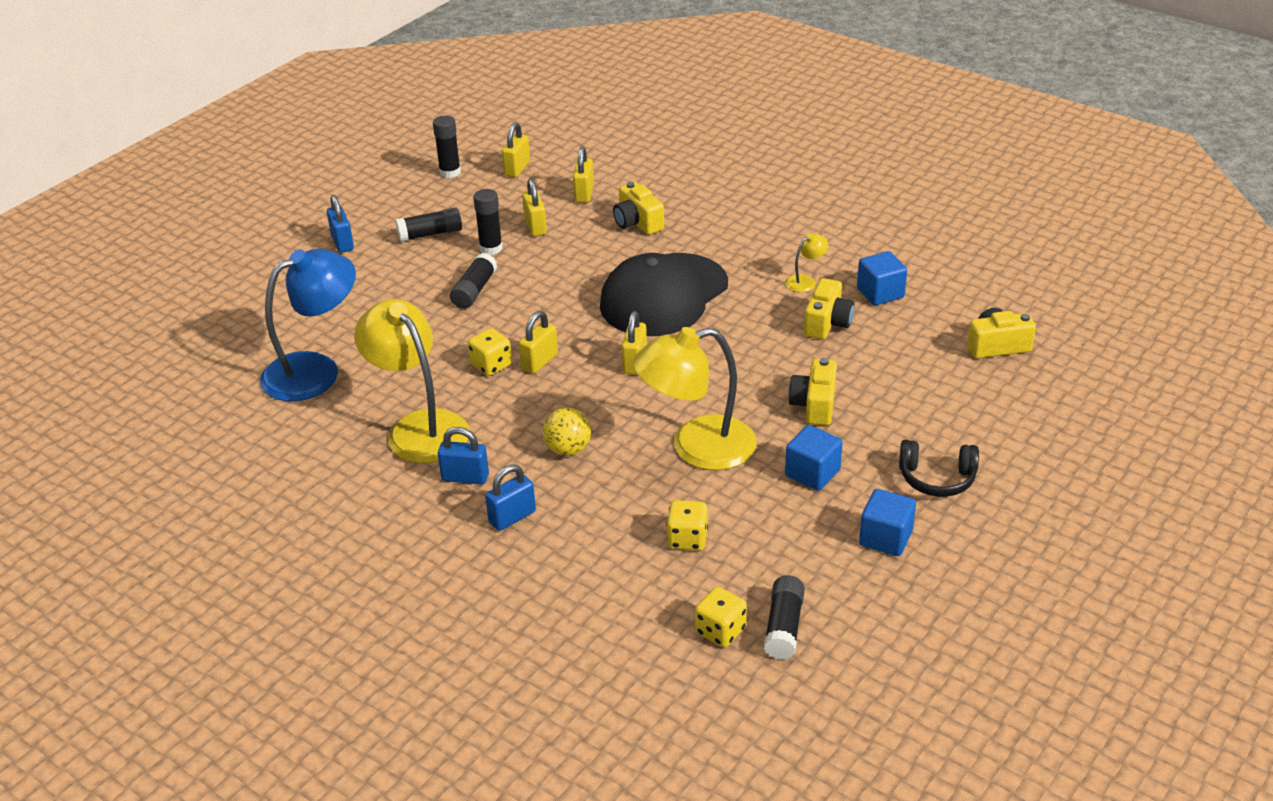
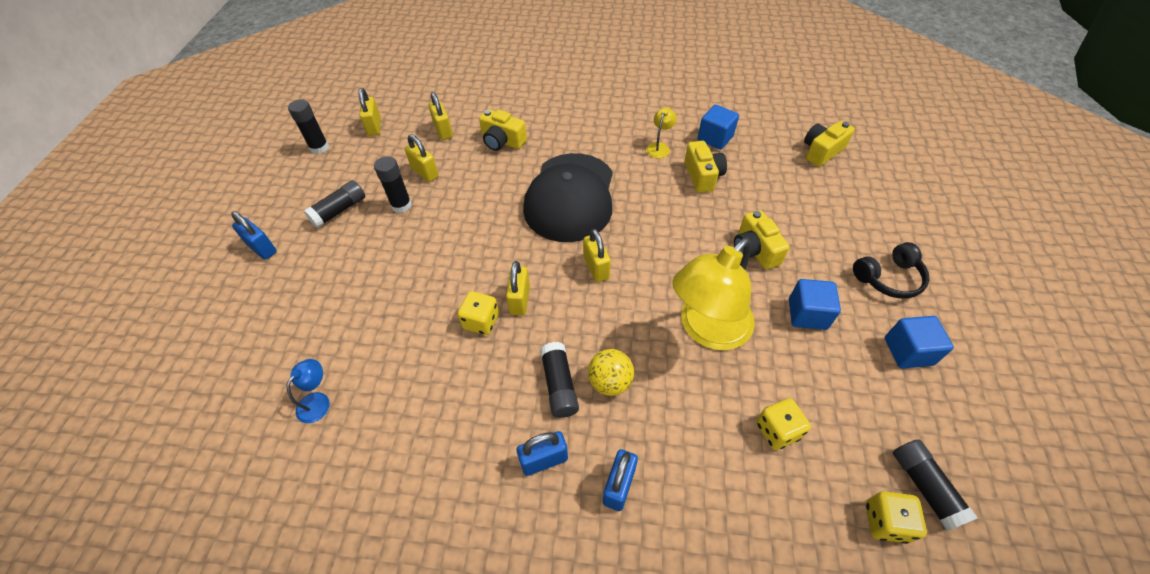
camera: 30 degrees left, 15 degrees up
(315, 370) = (318, 401): blue lamp -> blue lamp, size x0.42
(419, 427) = (462, 421): yellow lamp -> none
(474, 290) = (415, 251): black glue stick -> black glue stick (559, 385)

